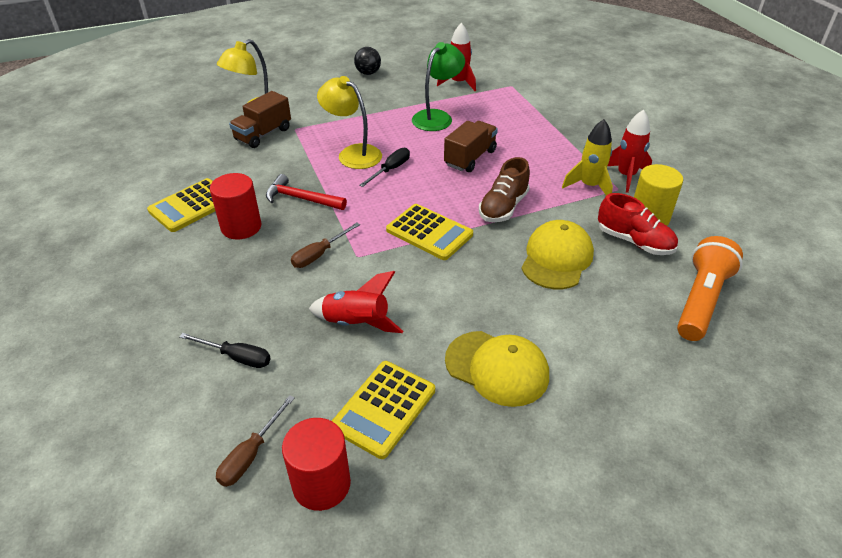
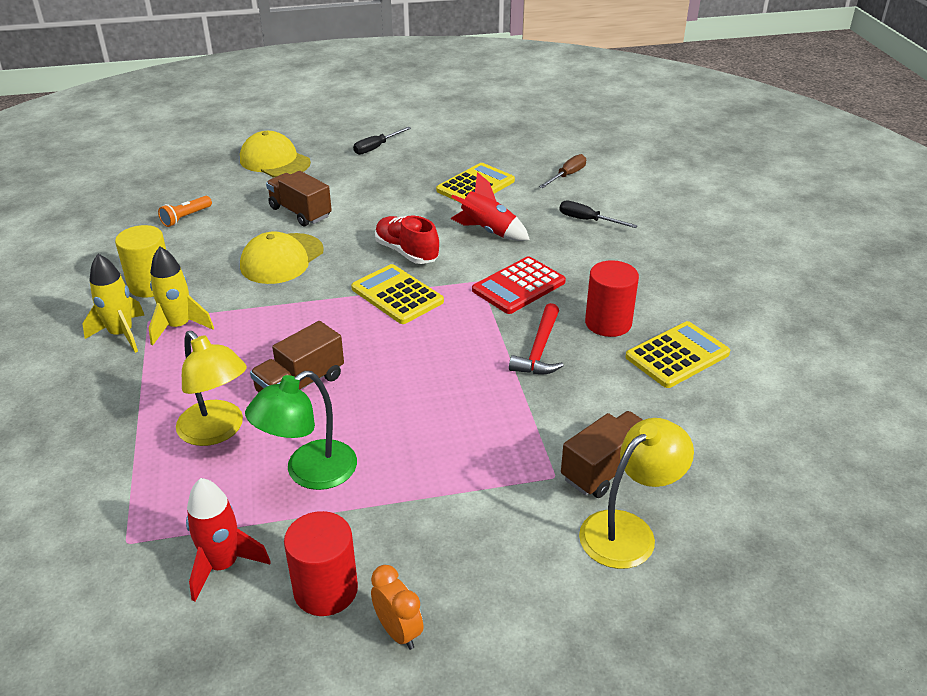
camera: 170 degrees left, 5 degrees down
(301, 199) = (539, 350): red hammer -> red hammer turned 75 degrees clockwise
(319, 254) = (518, 286): brown screwdriver -> red calculator
(321, 484) = (521, 162): red cylinder -> red cylinder (325, 590)
(353, 153) = (465, 412): yellow lamp -> yellow lamp (217, 431)
(368, 73) = (398, 631): black ball -> orange clock
(390, 170) = (417, 378): black screwdriver -> black screwdriver (376, 147)
(497, 368) = (385, 197): yellow cap -> yellow cap (275, 161)
(503, 207) = (300, 313): brown shoe -> none
(582, 325) = (300, 212): none -> brown truck
(626, 176) = (121, 334): red rocket -> yellow rocket
(634, 241) = (192, 265): red shoe -> red shoe (406, 252)
(701, 300) = (186, 217): orange flashlight -> orange flashlight, size x0.53

